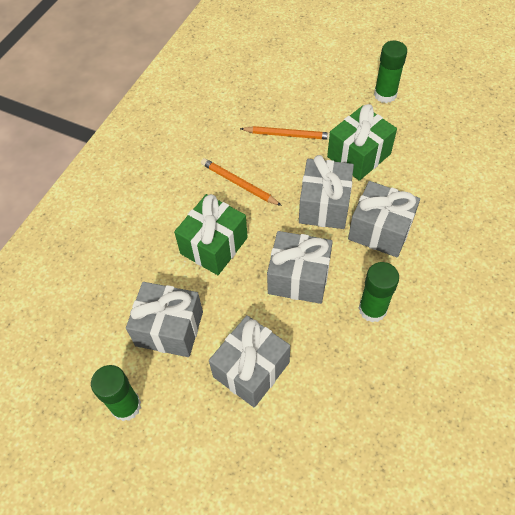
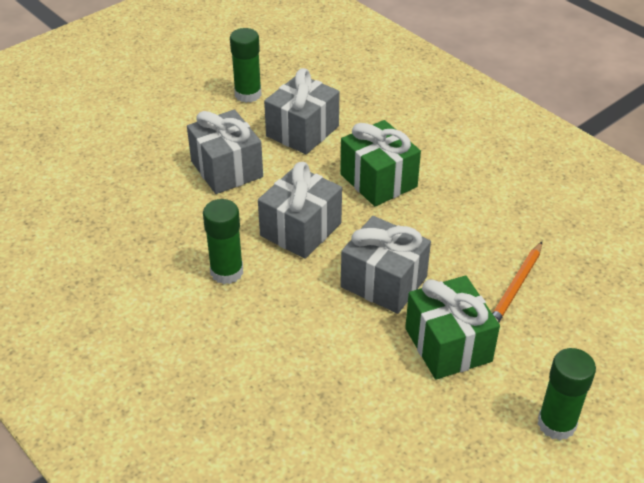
camera: 110 degrees right, 15 degrees down
(239, 183) = (454, 221): orange pencil -> none
(380, 230) = (320, 318): grey gift -> none

